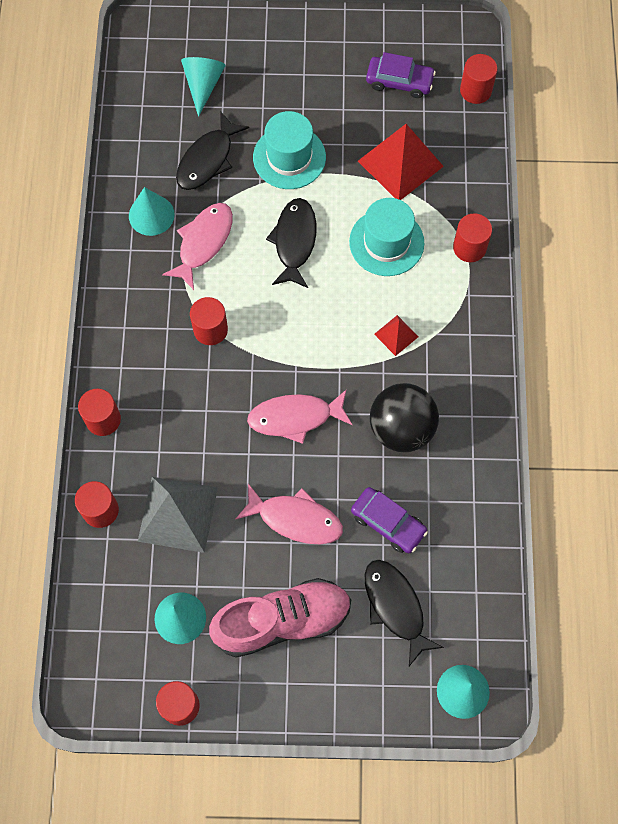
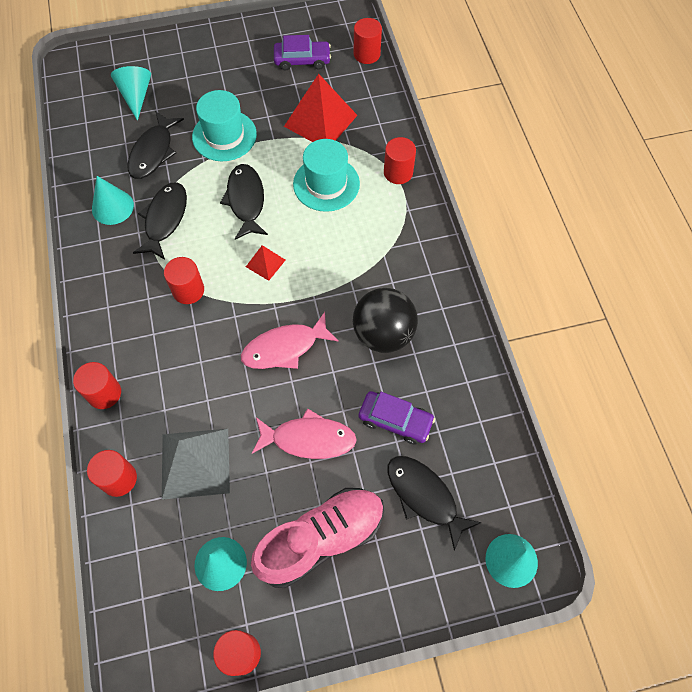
camera: 15 degrees left, 5 degrees down
(203, 243) = (165, 219): pink fish -> black fish
(396, 335) = (356, 256): red pyramid -> red pyramid (265, 263)

